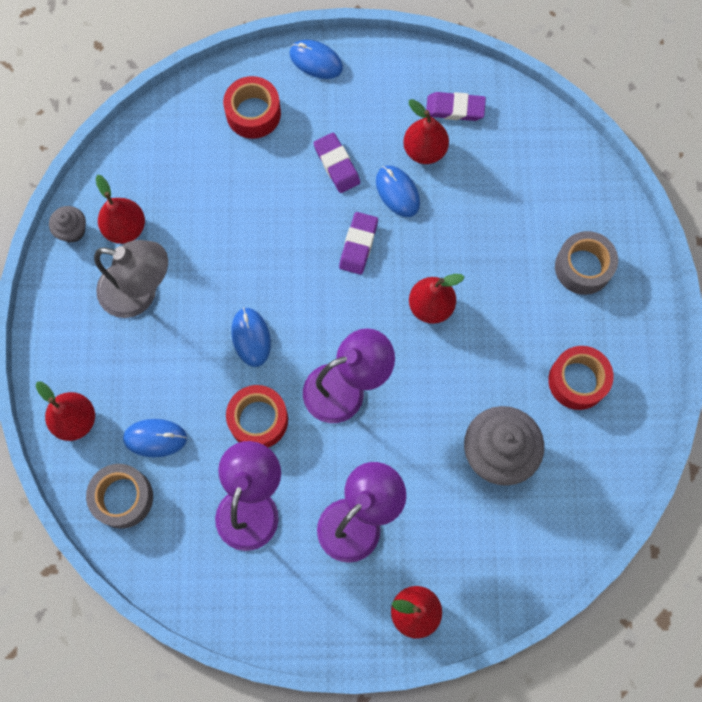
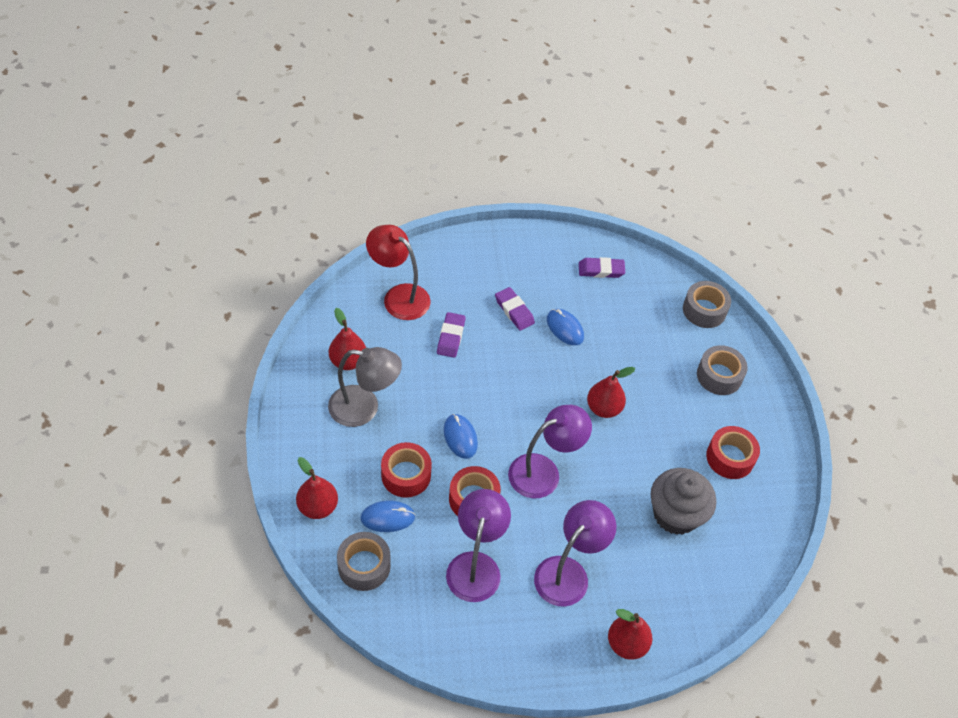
camera: 10 degrees left, 20 degrees down
(72, 231) = (304, 365): grey cupcake -> none
(195, 139) = (399, 296): none -> red lamp
(253, 113) = (443, 277): red tape -> red tape (406, 475)
(316, 61) = (488, 241): blue mouse -> none
(358, 245) = (539, 366): purple eraser -> purple eraser (451, 337)
(424, 150) = (582, 299): red pear -> none
(579, 172) = (704, 310): none -> grey tape

